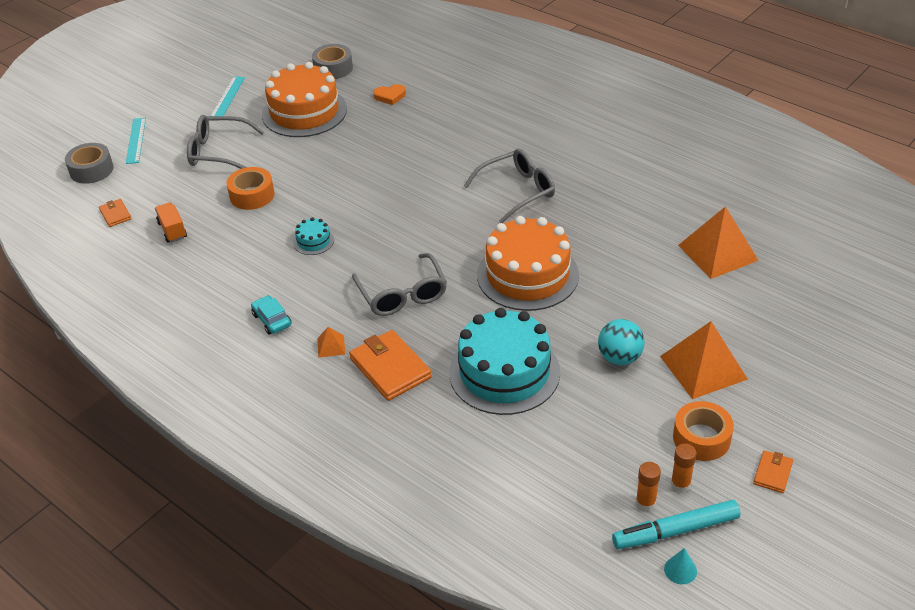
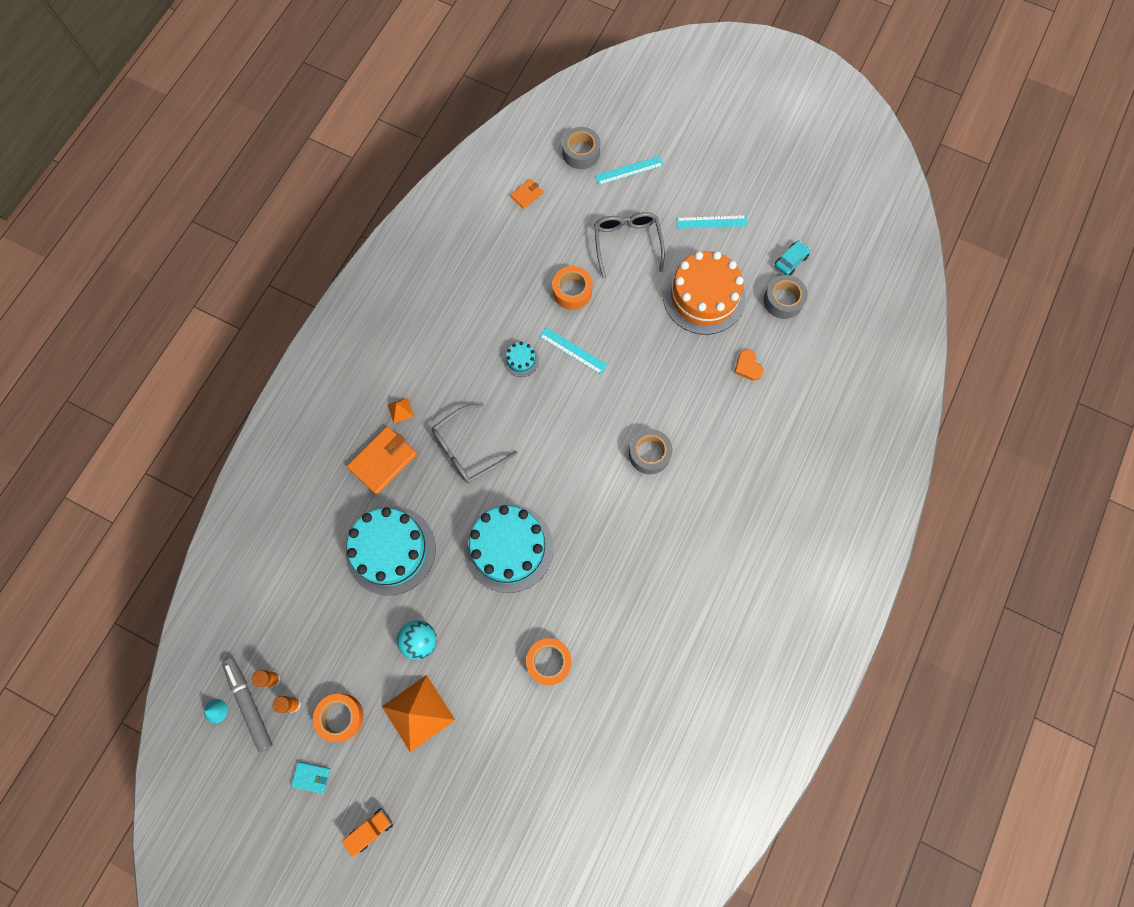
camera: 75 degrees right, 30 degrees up
(172, 230) = (515, 245): orange truck -> orange truck (371, 830)
(272, 320) = (422, 357): turquoise car -> turquoise car (791, 261)
(320, 202) = (573, 350): none -> turquoise ruler
(456, 166) = (649, 454): none -> grey tape
(517, 191) = (623, 518): grey glasses -> none
(527, 275) = (508, 548): orange cake -> turquoise cake
(659, 259) = (549, 662): none -> orange tape
(675, 531) = (249, 704): turquoise marker -> grey marker
(717, 252) = (568, 716): orange pyramid -> none
(772, 473) = (311, 777): orange wallet -> turquoise wallet

